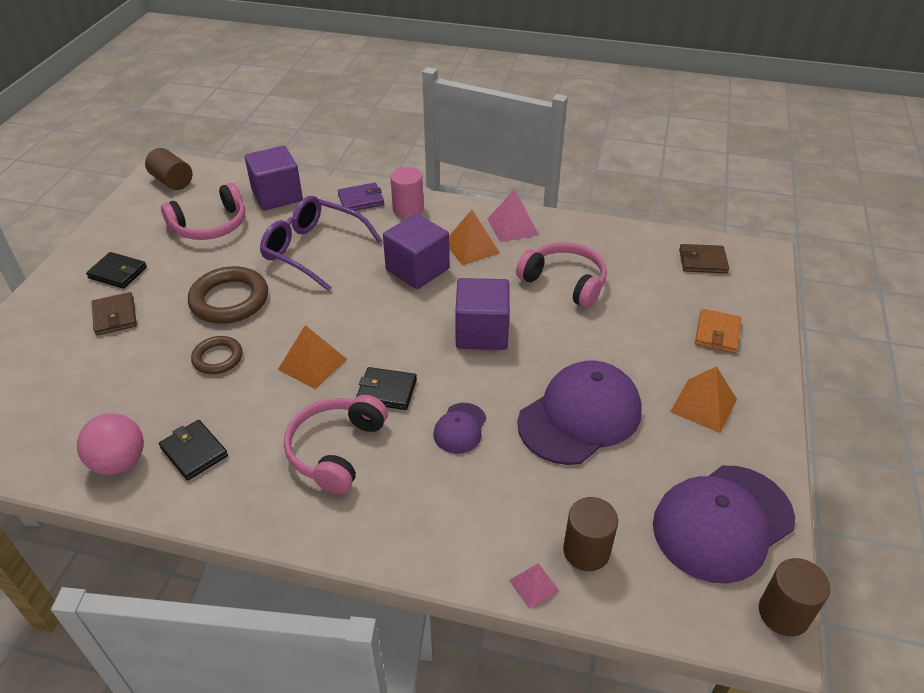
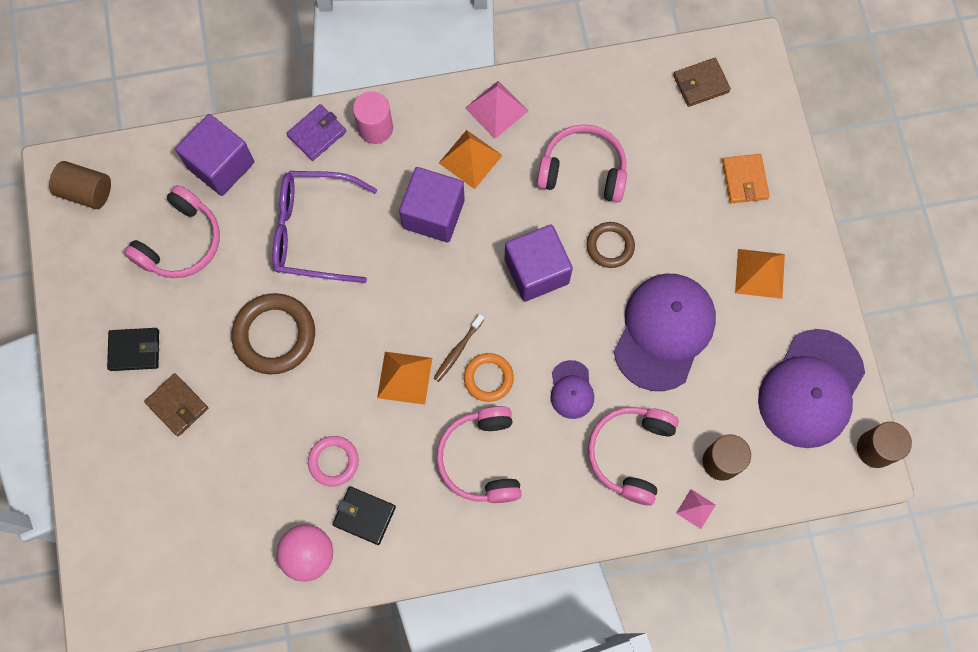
camera: 25 degrees left, 30 degrees up
(203, 400) = (333, 461): none -> pink ring
(218, 358) = (313, 410): brown ring -> brown ring (610, 246)
(373, 362) = (458, 350): none -> brown toothbrush
(387, 391) = (488, 378): black wallet -> orange ring
(489, 504) = (631, 453): none -> pink headphones

